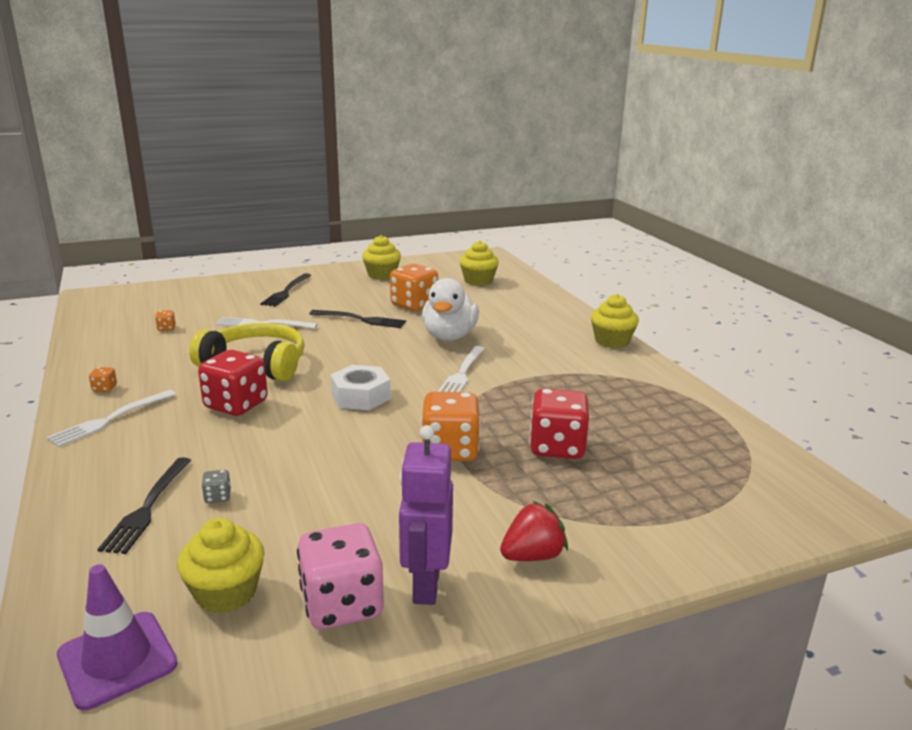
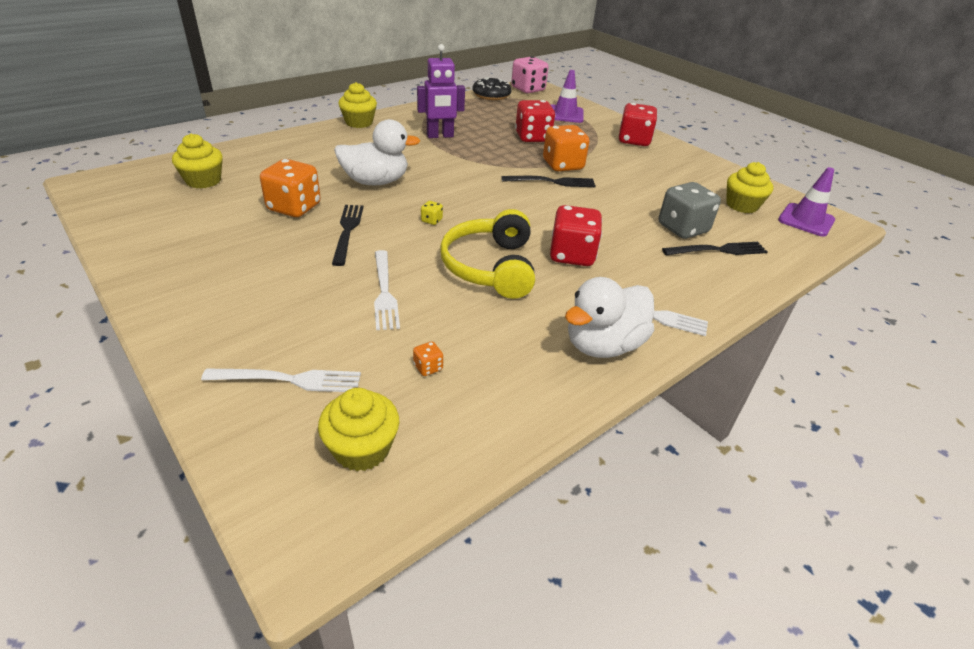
camera: 110 degrees left, 15 degrees up
(104, 388) = (603, 345): orange dice -> white duck
(218, 497) = (682, 229): grey dice -> grey dice, size x2.41
(286, 292) = (257, 305): black fork -> black fork (553, 182)
(342, 605) = (713, 177): pink dice -> pink dice (528, 89)
(355, 351) = (431, 220): none -> yellow dice
(361, 396) = (516, 204): white nut -> none
(382, 275) = (177, 243): yellow cupcake -> yellow cupcake (362, 448)
(425, 585) = (679, 161): purple robot -> purple robot (440, 136)
(462, 374) = (450, 170): white fork -> white fork (290, 380)
(532, 556) = (634, 140): red strawberry -> red dice
(670, 506) = (565, 114): none -> purple traffic cone
(756, 446) = (491, 95): none -> black donut

